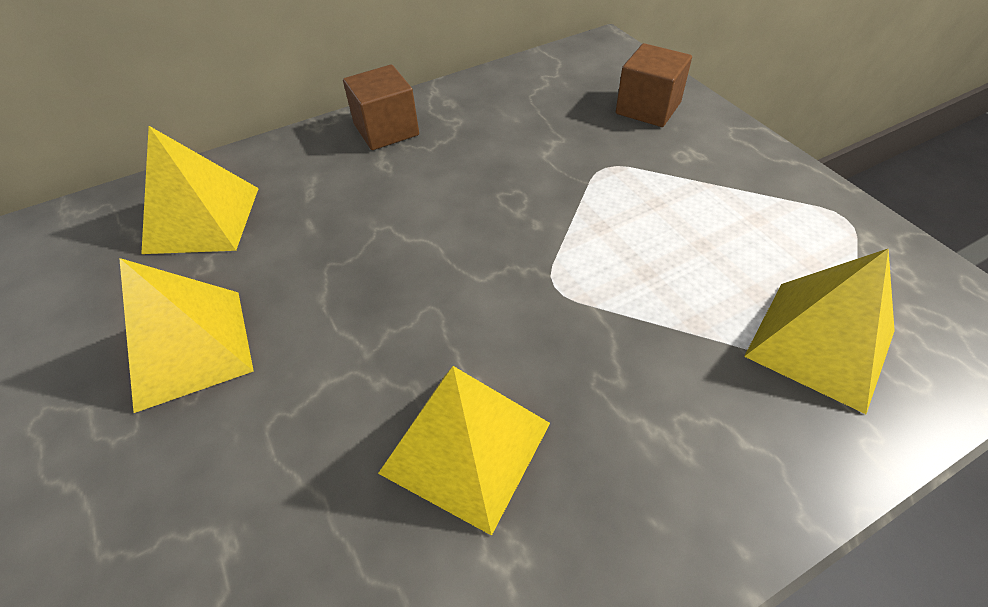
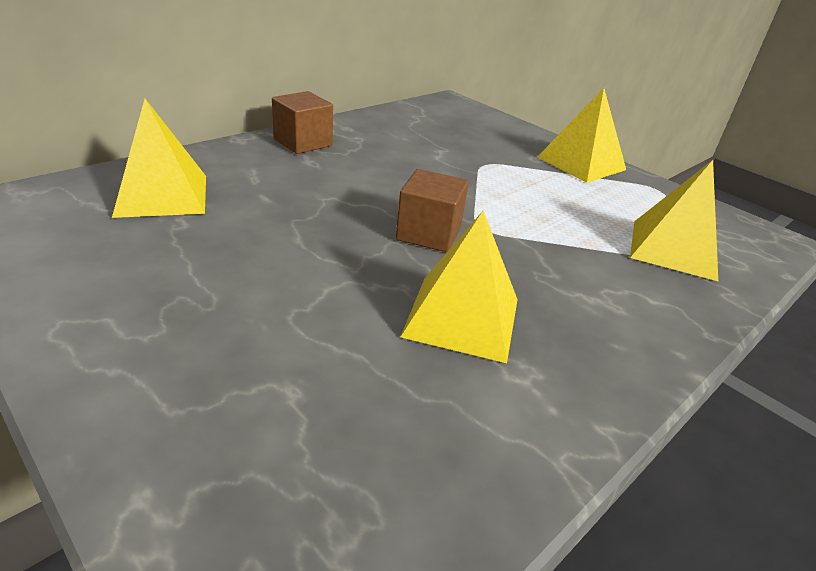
camera: 20 degrees left, 15 degrees down
(190, 348) = (192, 274): yellow pyramid -> yellow pyramid (581, 163)
(648, 108) = (499, 134): brown cube -> brown cube (429, 233)

